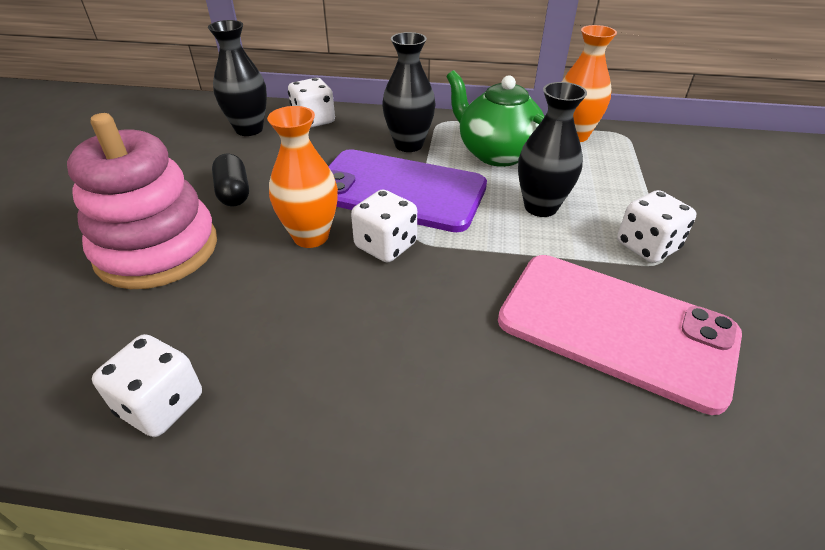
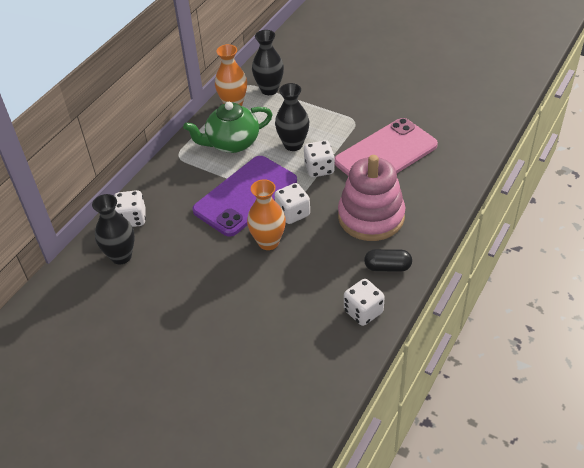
camera: 65 degrees left, 5 degrees up
(157, 249) = (244, 312): pink stacking toy -> pink stacking toy (371, 217)
(233, 193) = (202, 272): black capsule -> black capsule (387, 267)
(408, 145) = (197, 179): black vase -> black vase (269, 89)
(647, 246) = (342, 121): white dice -> white dice (319, 169)

